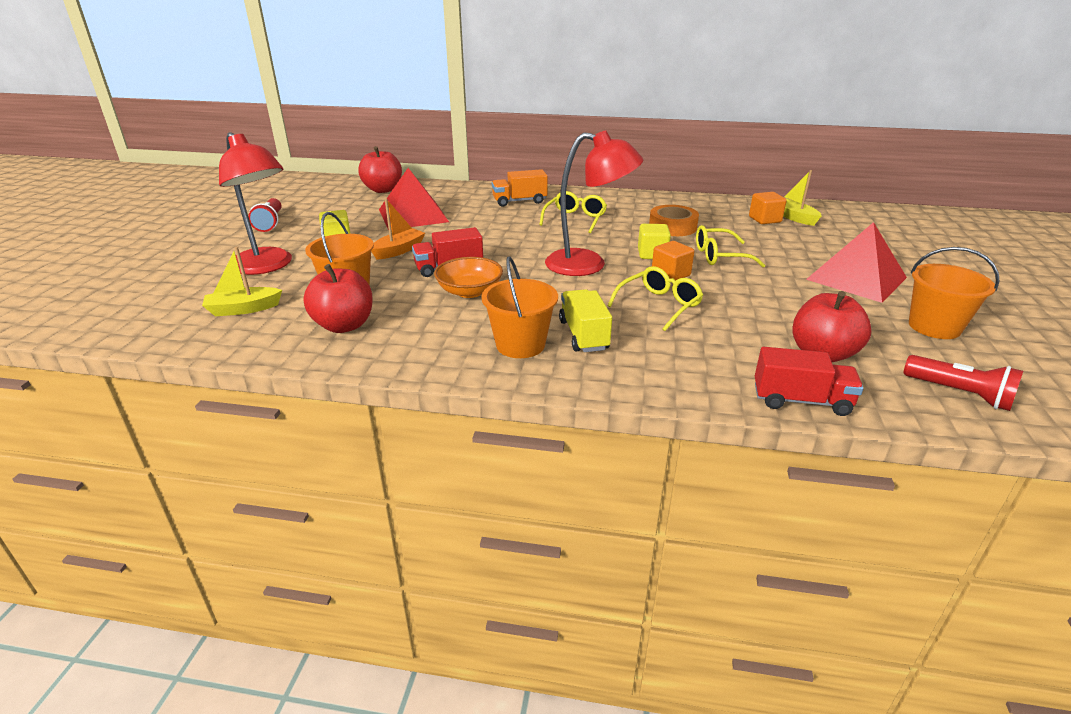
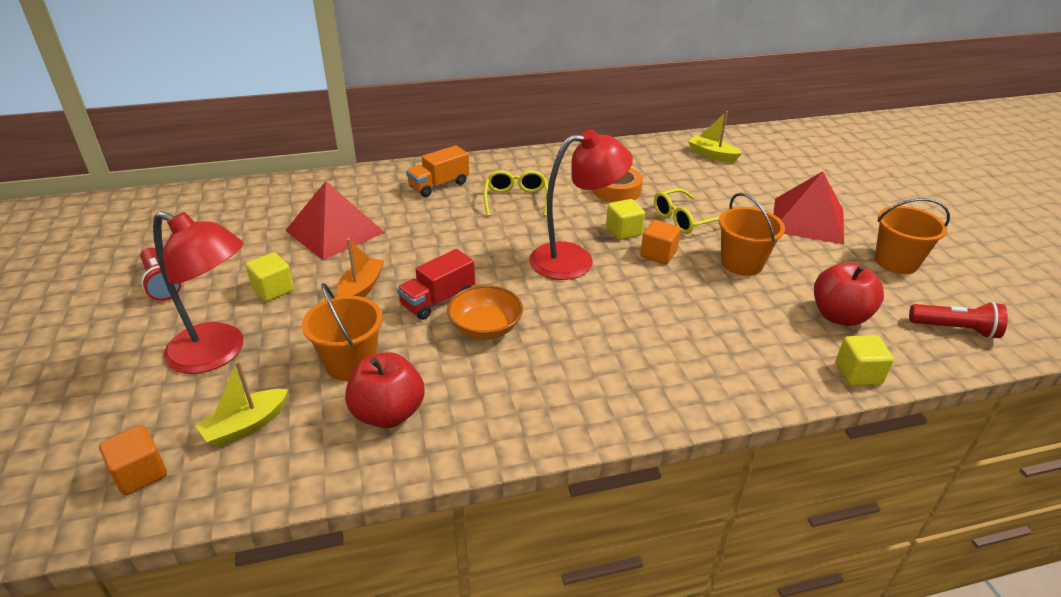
camera: 25 degrees left, 5 degrees up
(383, 190) = (265, 198): red apple -> none
(520, 345) = (589, 383): orange bucket -> orange bucket (741, 263)
(583, 335) = (637, 353): yellow truck -> none
(659, 305) = (675, 296): yellow glasses -> none
(764, 219) = (689, 163): orange cube -> orange cube (140, 473)
(801, 400) = (858, 373): red truck -> yellow cube

